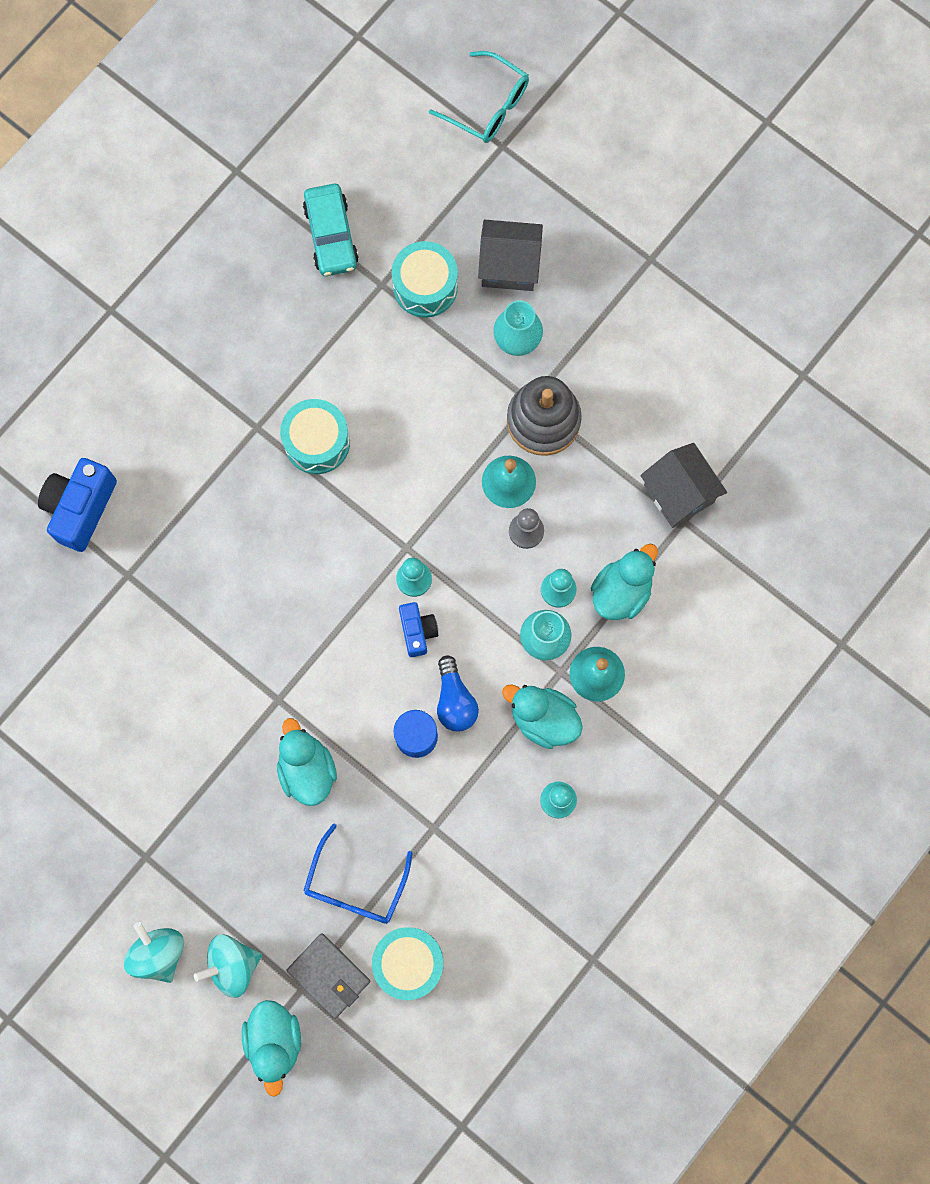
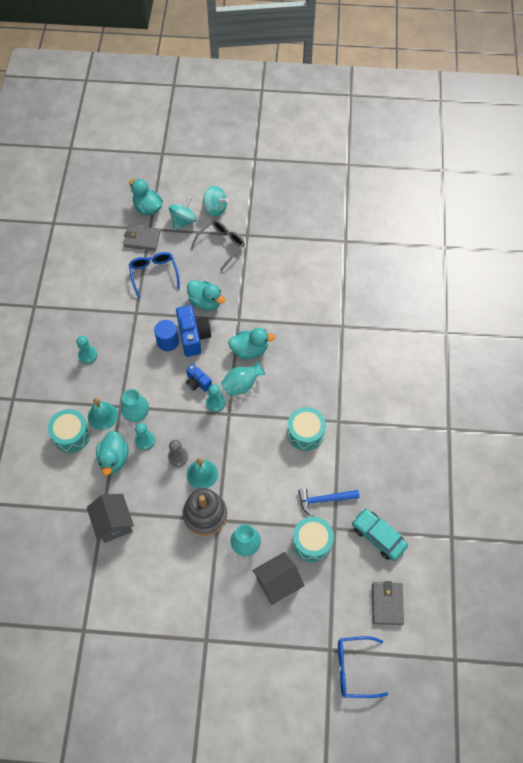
camera: 145 degrees right, 15 degrees down
(81, 508) = (384, 339): blue camera -> blue camera (193, 336)
(202, 866) = (221, 245): none -> grey glasses
(354, 581) = (242, 385): none -> turquoise vase
(364, 330) = (324, 500): none -> blue hammer
(388, 149) = (387, 604): none -> grey wallet
(408, 962) = (112, 261): turquoise drum -> turquoise drum (71, 435)
(455, 700) = (161, 365): blue light bulb -> none
(488, 106) = (354, 668): turquoise glasses -> blue glasses
(543, 718) = (115, 382): turquoise duck -> turquoise duck (249, 350)
(678, 493) = (113, 523): grey house -> grey house turned 45 degrees clockwise

